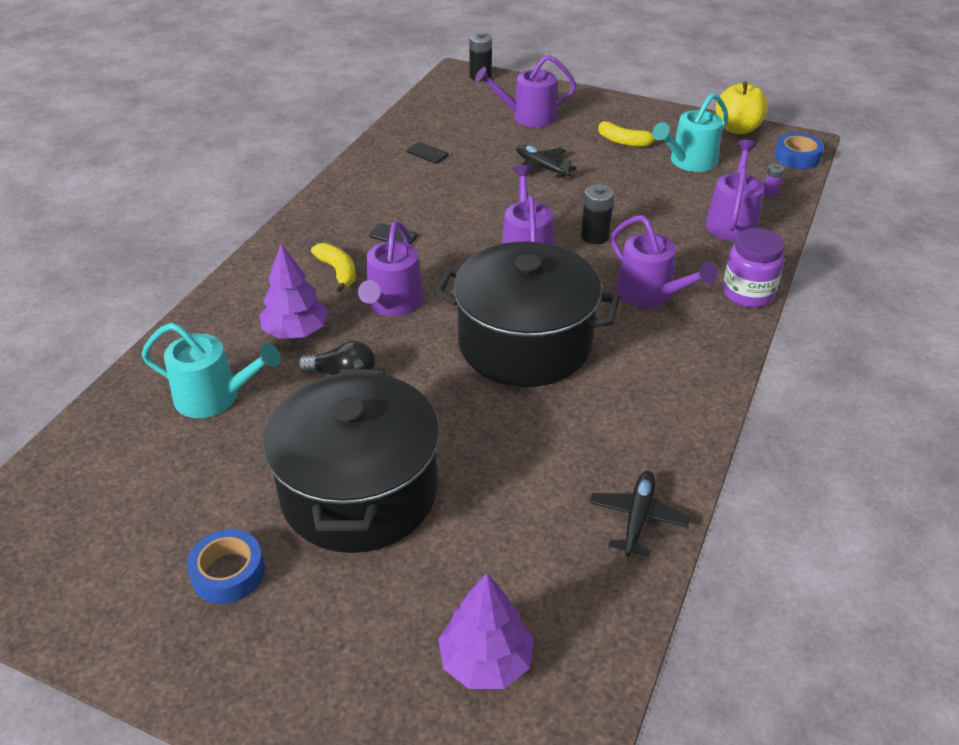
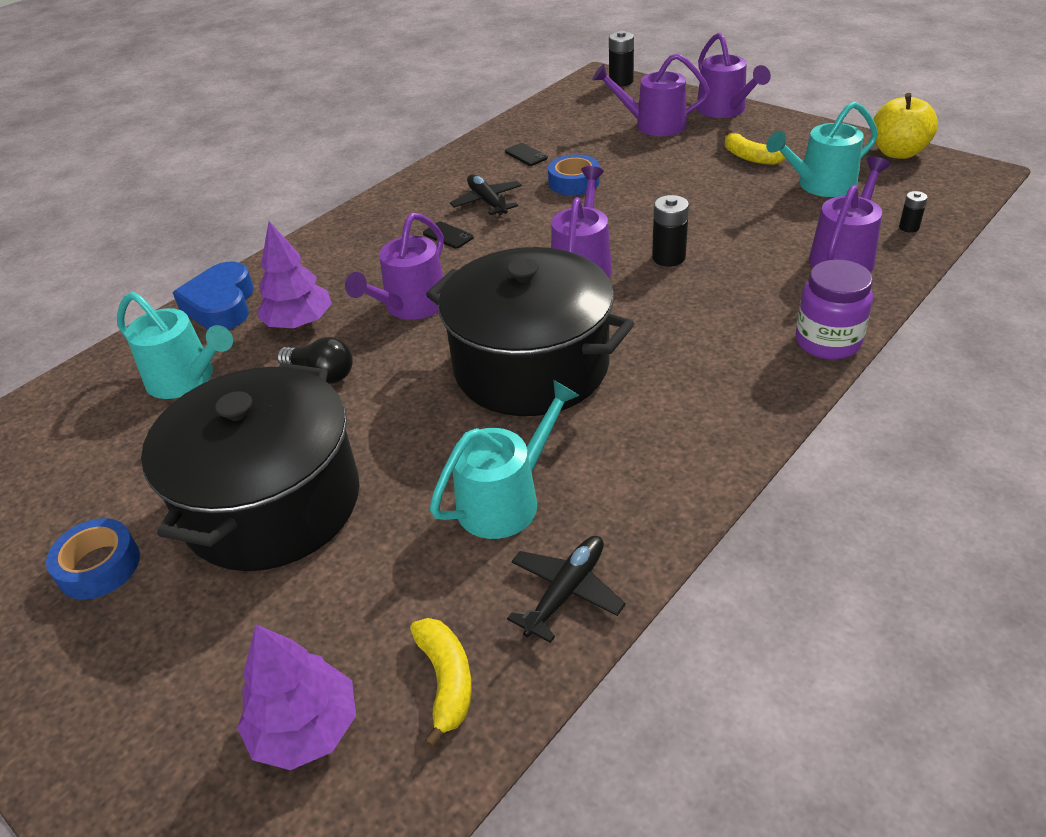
camera: 20 degrees right, 0 degrees up
(209, 324) = (221, 305): none -> blue heart
(338, 271) = (373, 266): yellow banana -> yellow banana (446, 680)
(541, 167) = (643, 178): black plane -> black plane (487, 202)
(556, 456) = (505, 500): none -> turquoise watering can
(650, 293) = (704, 328): purple watering can -> purple watering can (724, 110)
(770, 192) = (909, 227): purple battery -> black battery
(797, 157) = (962, 190): blue tape -> blue tape (574, 182)

